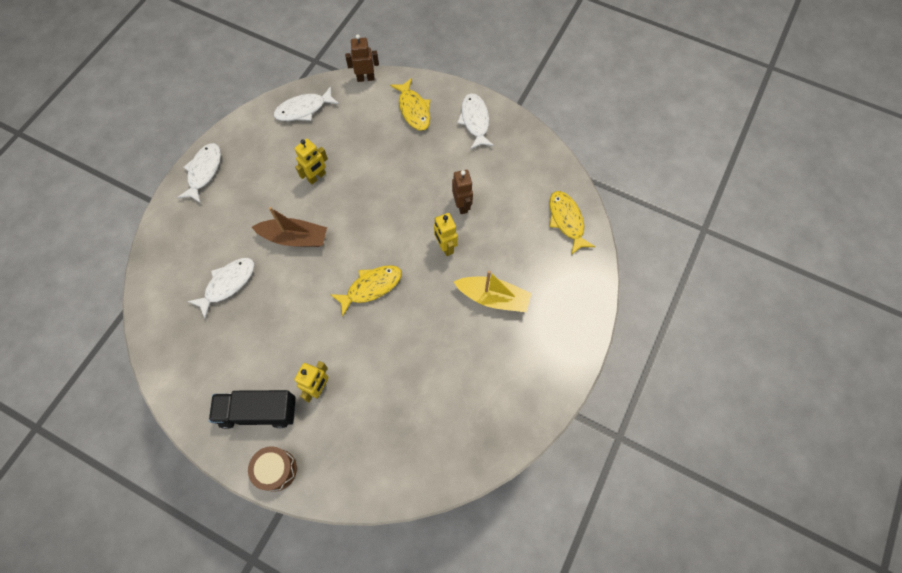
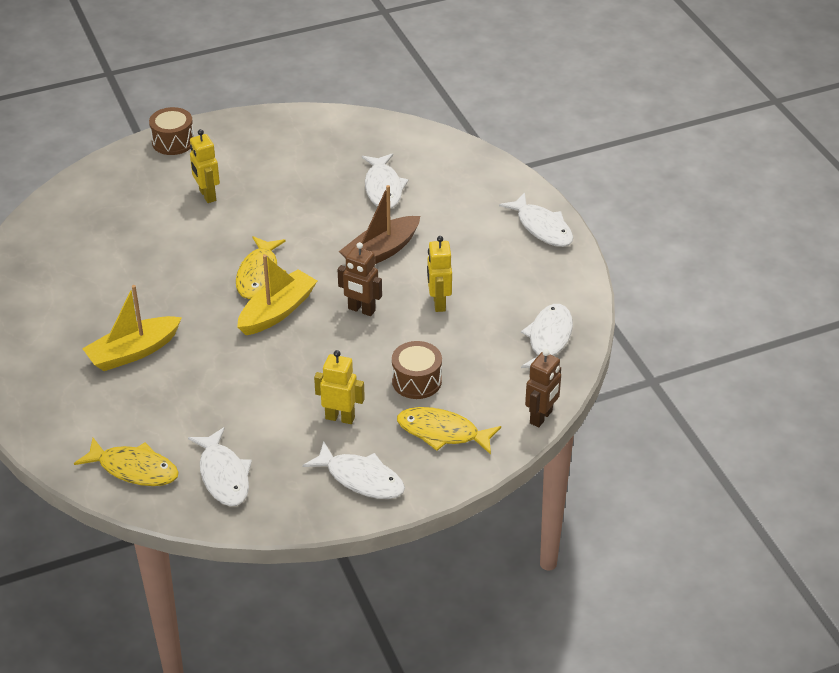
camera: 130 degrees right, 25 degrees down
(258, 412) = (234, 153): black truck -> none
(388, 145) = (416, 381): none -> brown drum
(393, 251) = (277, 311): none -> yellow boat
(445, 247) = (232, 351): yellow robot -> yellow robot (340, 417)
(462, 205) = (263, 394): brown robot -> brown robot (361, 310)
(530, 178) = (223, 475): none -> white fish

